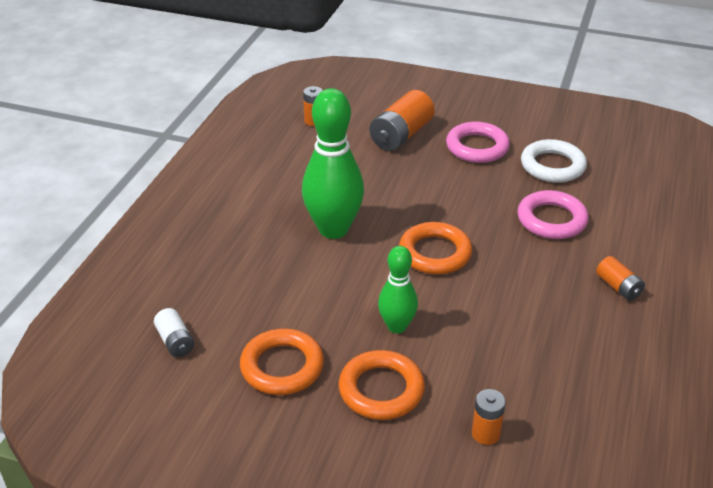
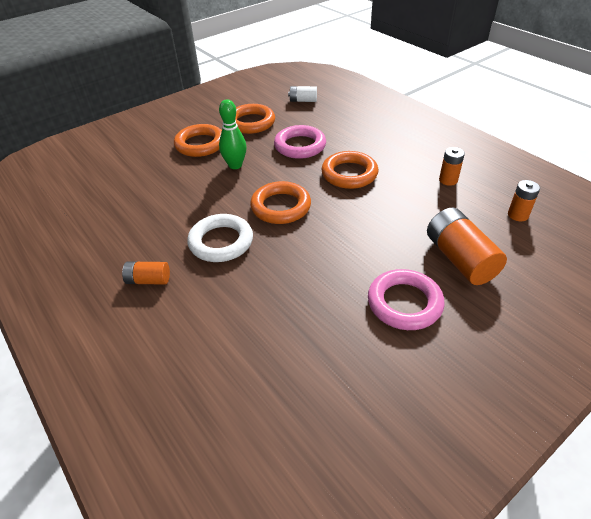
camera: 125 degrees right, 5 degrees up
(333, 229) = (349, 174): green bowling pin -> orange ring
(485, 433) = (134, 164): orange battery -> orange battery (448, 180)
(551, 220) = (254, 291): pink ring -> pink ring (300, 146)
(552, 166) = (329, 345): white ring -> white ring (221, 242)

